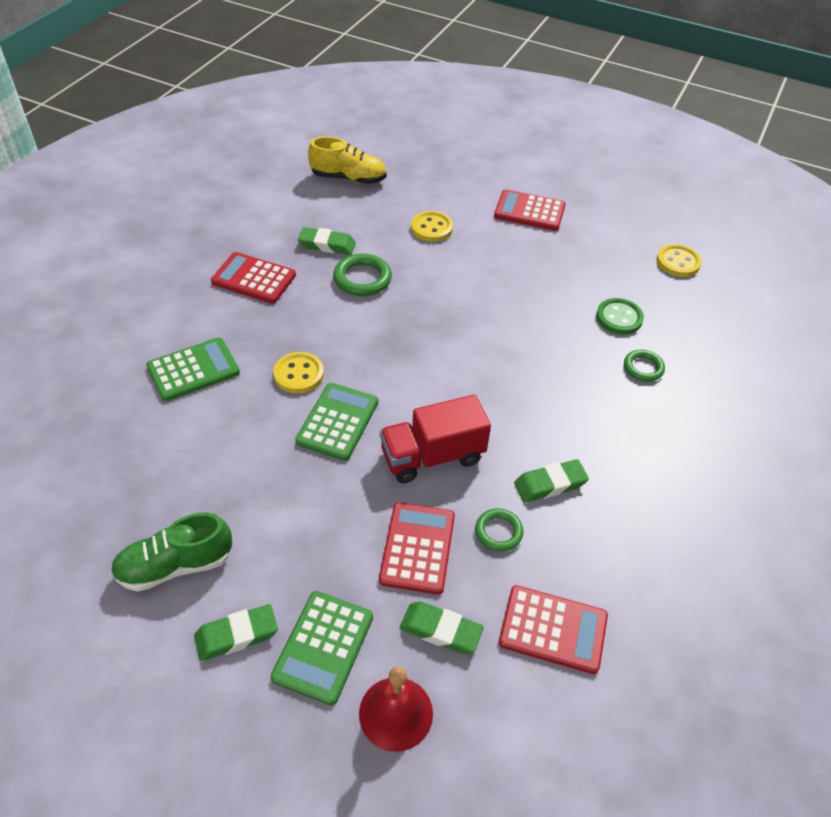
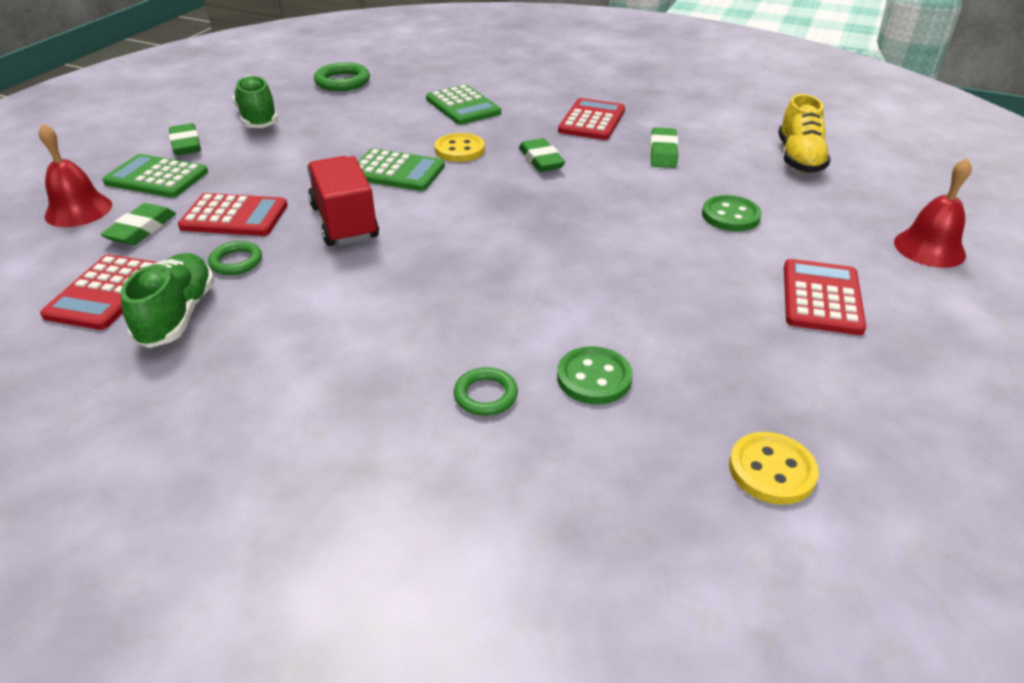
camera: 90 degrees right, 10 degrees down
(362, 278) = (612, 175): green ring -> green ring (342, 82)
(431, 228) = (730, 216): yellow button -> green button
(474, 157) = (929, 248): none -> red bell
(550, 484) = (289, 298): green eraser -> green eraser (541, 160)
(581, 561) = (178, 315): none -> green shoe

